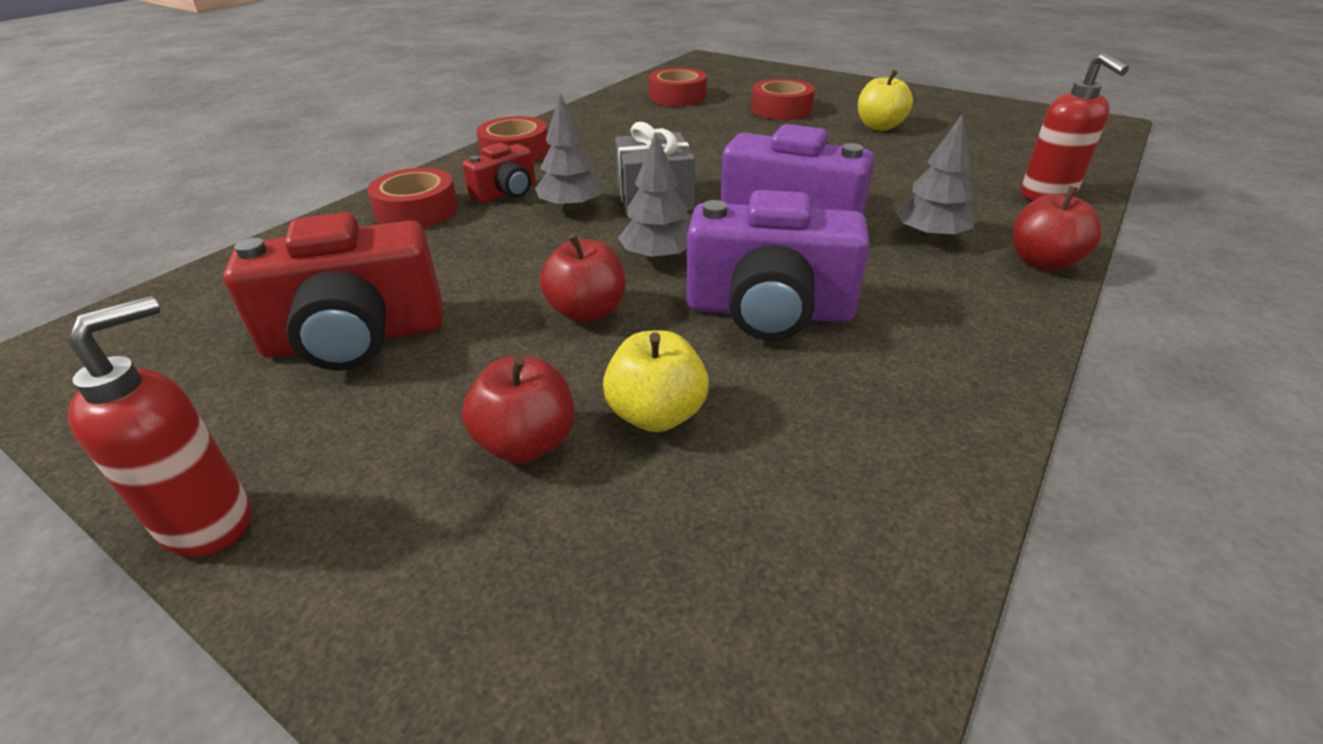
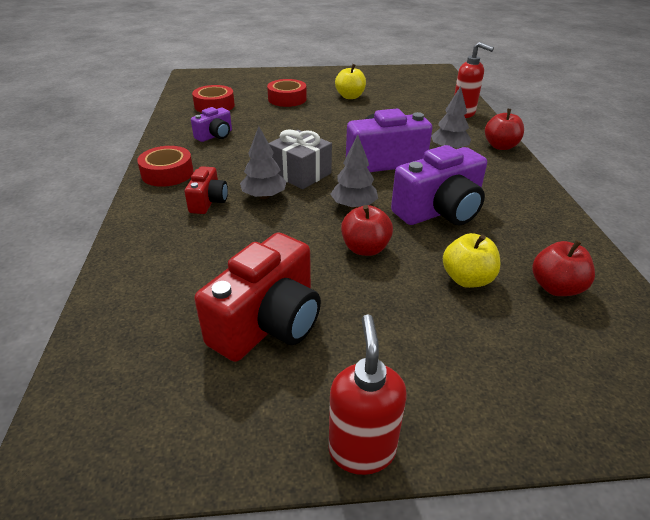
camera: 40 degrees left, 0 degrees up
(417, 211) = (167, 235): red tape -> none
(526, 443) = (438, 321): red apple -> red apple (555, 287)
(625, 128) = (215, 136): none -> purple camera

